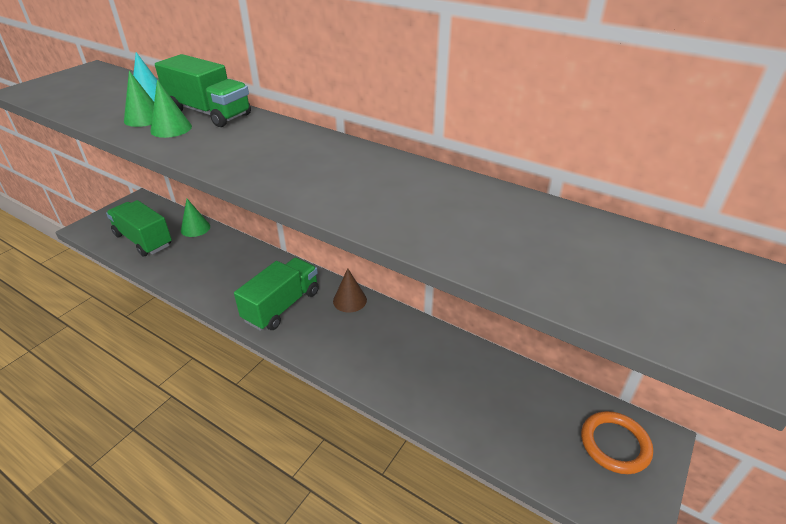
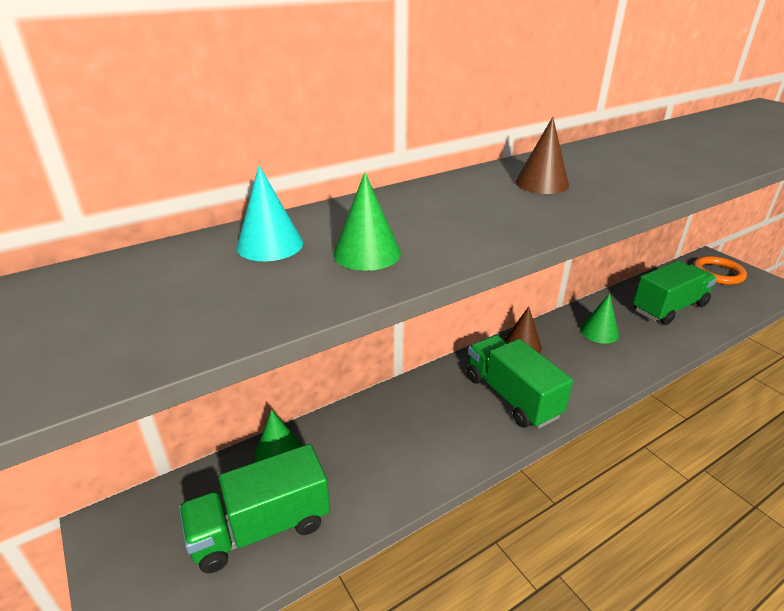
camera: 65 degrees left, 5 degrees down
(171, 128) = (428, 236): green cone -> green cone (599, 332)
(209, 113) = (392, 208): green truck -> green truck (669, 308)
(280, 149) = (541, 183): none -> brown cone

